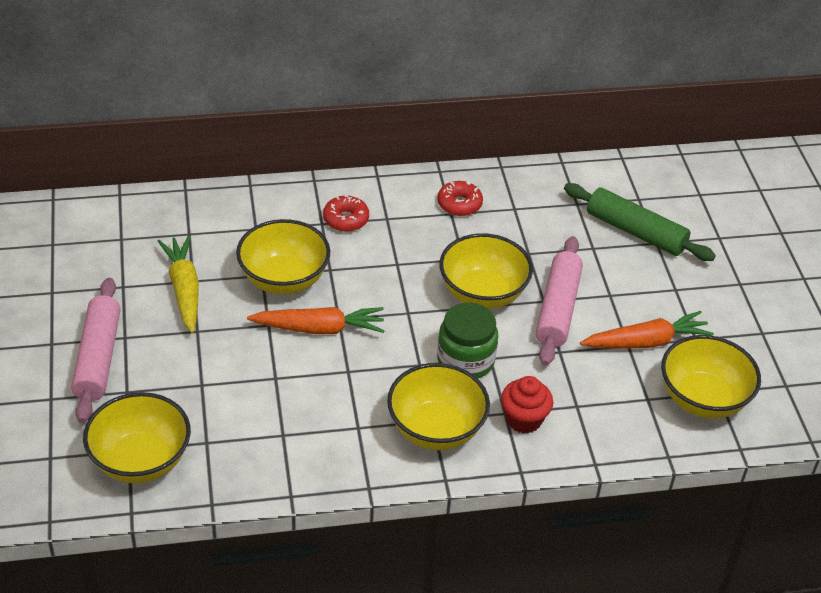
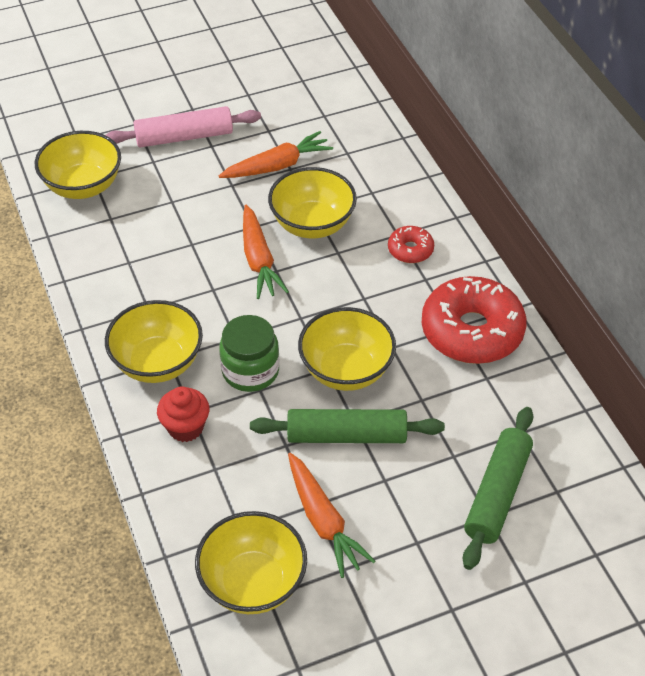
camera: 80 degrees right, 5 degrees up
(184, 289) = (277, 166): yellow carrot -> orange carrot
(459, 204) = (472, 331): red donut -> red donut, size x2.11
(557, 309) = (346, 435): pink rolling pin -> green rolling pin

